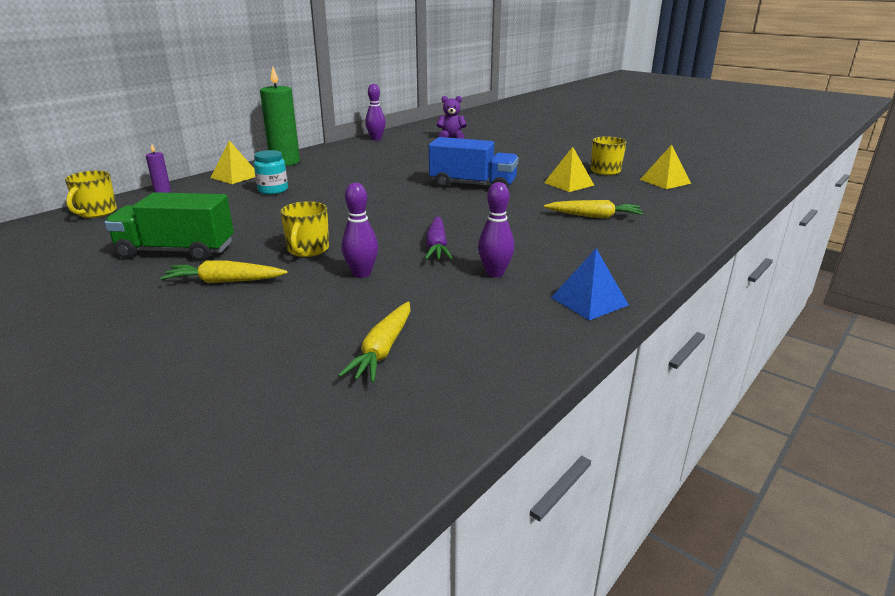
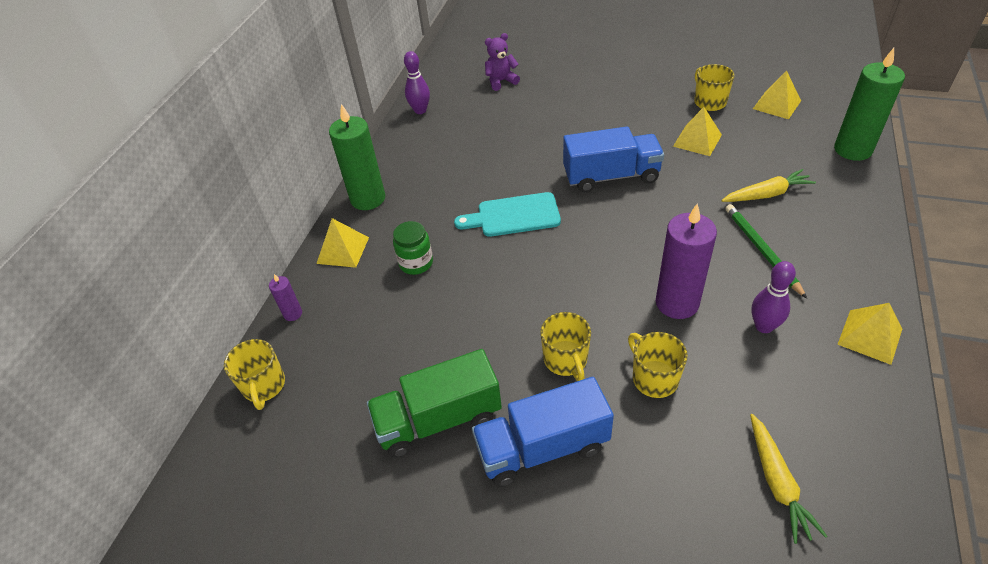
camera: 20 degrees left, 20 degrees up
(224, 281) = (542, 448): yellow carrot -> blue truck
(273, 190) = (416, 263): turquoise jar -> green jar
(361, 274) = (653, 378): purple bowling pin -> yellow mug
(372, 186) = (513, 216): none -> turquoise cutting board
(437, 246) = (677, 303): purple carrot -> purple candle
(549, 239) = (761, 250): none -> green pencil
(589, 301) = (869, 336): blue pyramid -> yellow pyramid
(708, 212) = (852, 150): none -> green candle

